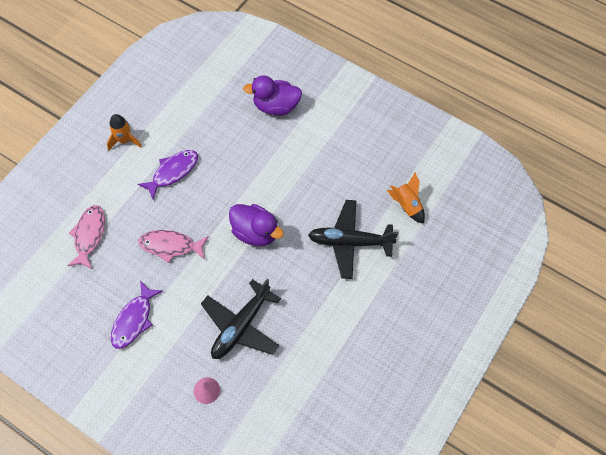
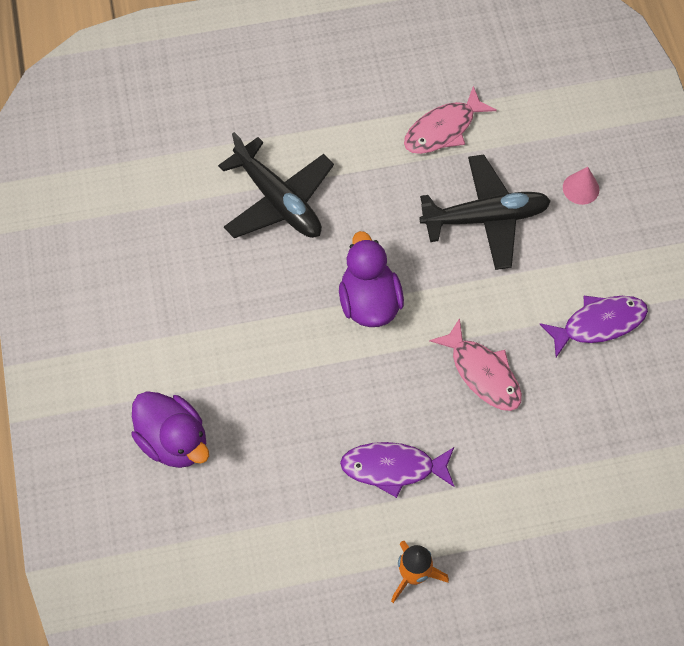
camera: 135 degrees left, 0 degrees up
(89, 235) = (570, 475): pink fish -> pink fish (443, 129)
(406, 205) = (172, 184): orange rocket -> none

